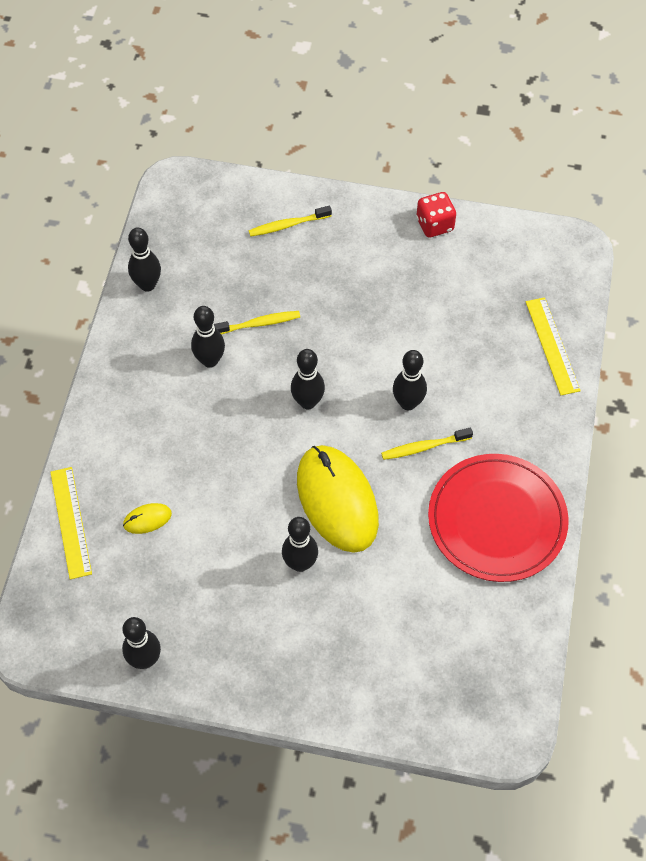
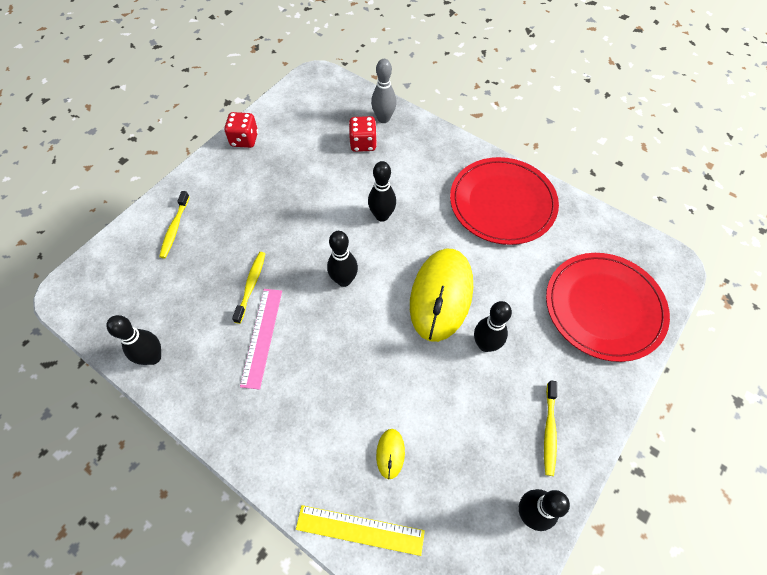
camera: 65 degrees left, 0 degrees up
(210, 360) = (262, 337): black bowling pin -> pink ruler
(337, 500) = (441, 295): yellow mouse -> yellow mouse turned 75 degrees counterclockwise
(407, 671) = (604, 307): none -> red plate
(424, 447) = (423, 221): yellow toothbrush -> yellow toothbrush (549, 430)
(499, 341) = (363, 143): none -> red dice
(552, 345) = (383, 118): yellow ruler -> grey bowling pin

